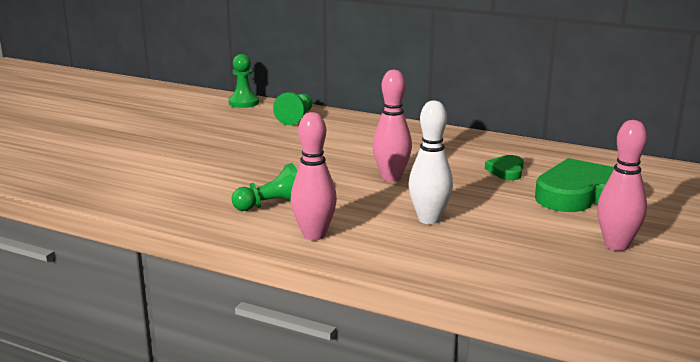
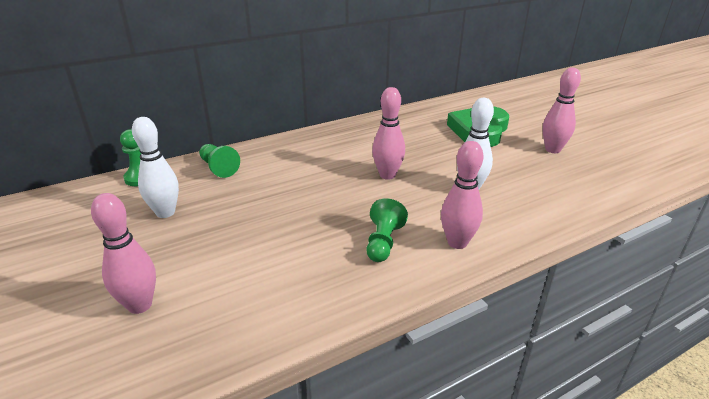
camera: 55 degrees left, 10 degrees up
(102, 156) = (140, 305): none -> pink bowling pin
(209, 125) = (165, 213): none -> white bowling pin
(506, 171) = (421, 136): green heart -> none

